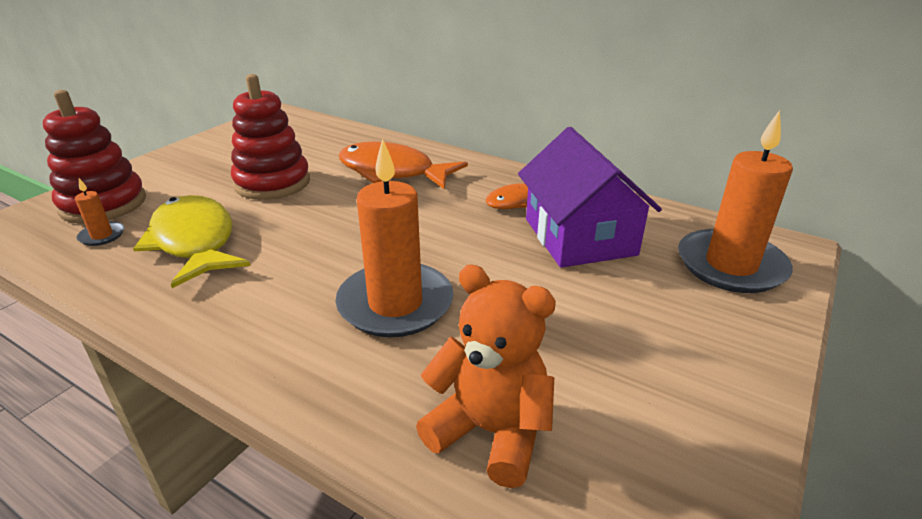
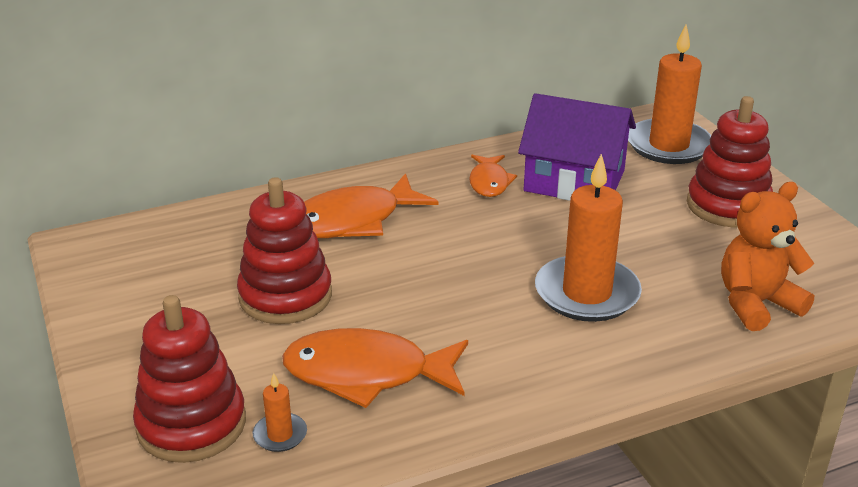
camera: 55 degrees left, 0 degrees up
(194, 242) = (367, 373): yellow fish -> orange fish
(673, 343) = (728, 206): none -> red stacking toy

